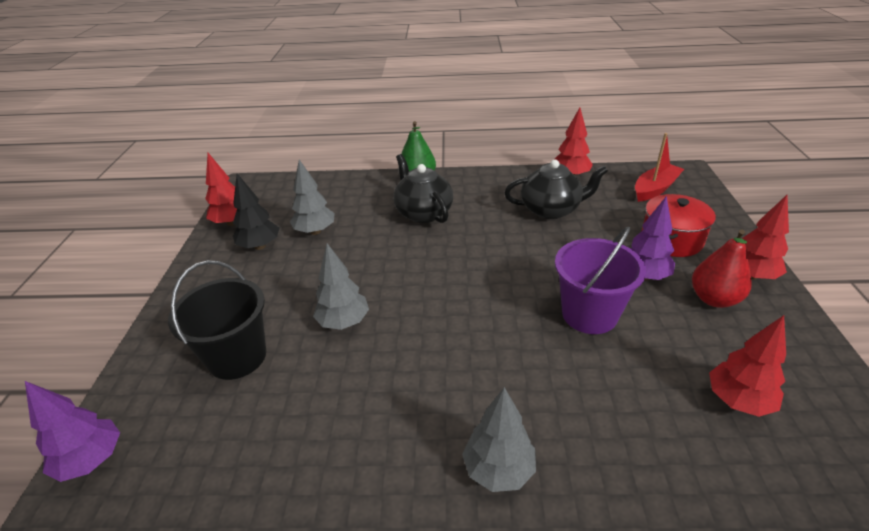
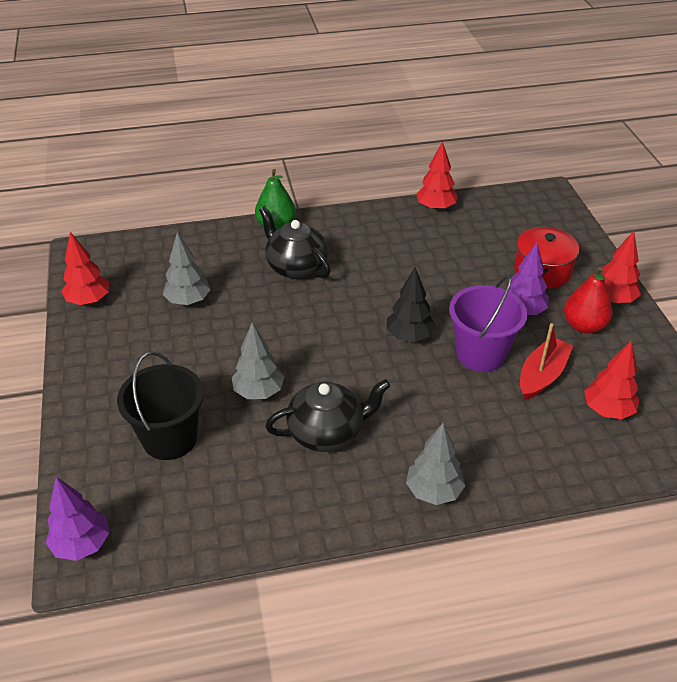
camera: 15 degrees left, 5 degrees up
(260, 246) = (135, 324): black tree -> black tree (409, 336)
(551, 210) = (425, 250): black teapot -> black teapot (327, 433)
(655, 189) = (521, 216): red boat -> red boat (542, 375)

